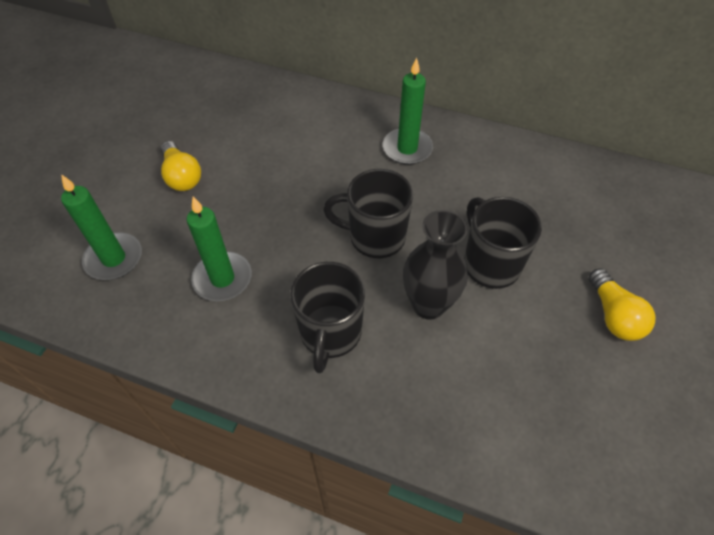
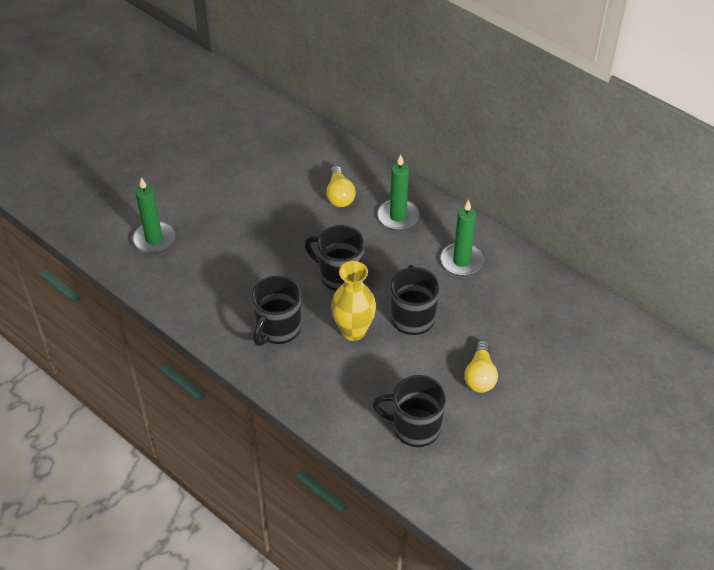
camera: 20 degrees right, 5 degrees down
(182, 176) = (220, 193): yellow light bulb -> yellow light bulb (339, 195)
(222, 278) = (221, 273): green candle -> green candle (461, 261)
(428, 305) = (353, 331): black vase -> yellow vase
(580, 420) = (415, 428): none -> black mug

